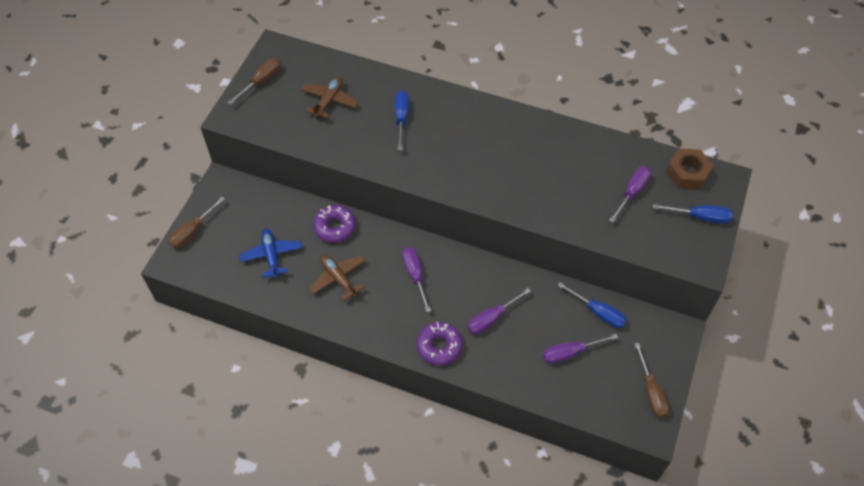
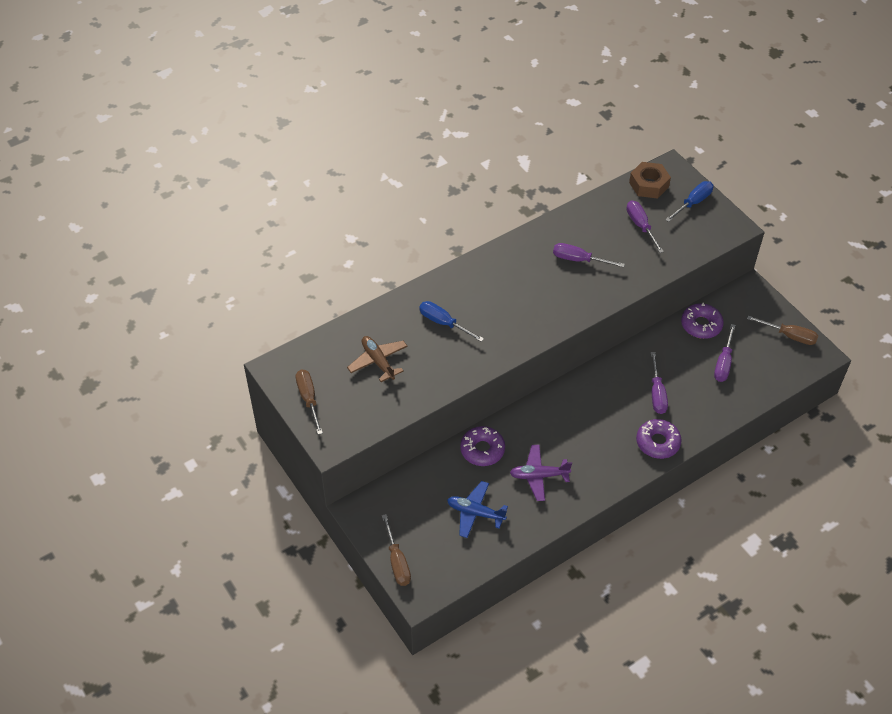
camera: 55 degrees left, 5 degrees down
(338, 278) = (538, 476): brown plane -> purple plane
(415, 275) = (577, 420): purple screwdriver -> purple screwdriver (579, 260)
(598, 312) = (701, 325): blue screwdriver -> purple donut

